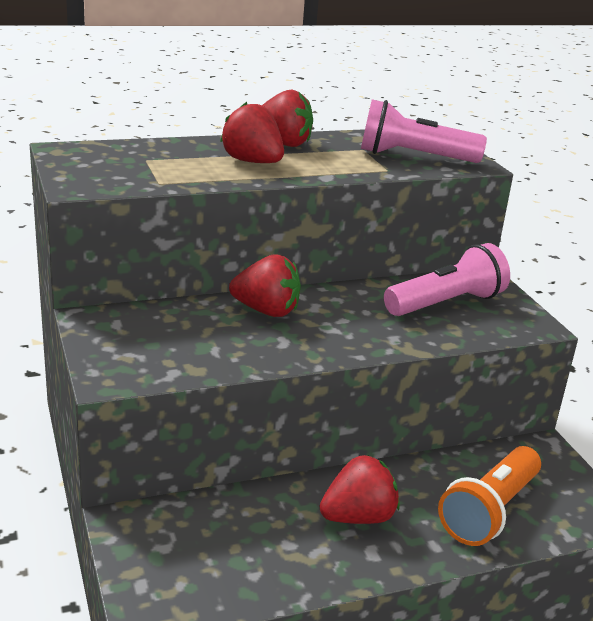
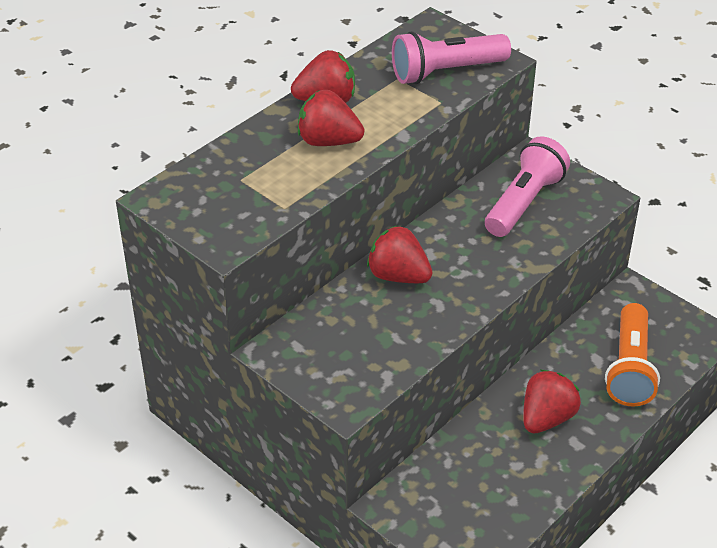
camera: 25 degrees left, 15 degrees up
(266, 311) = (398, 276): red strawberry -> red strawberry turned 135 degrees counterclockwise

